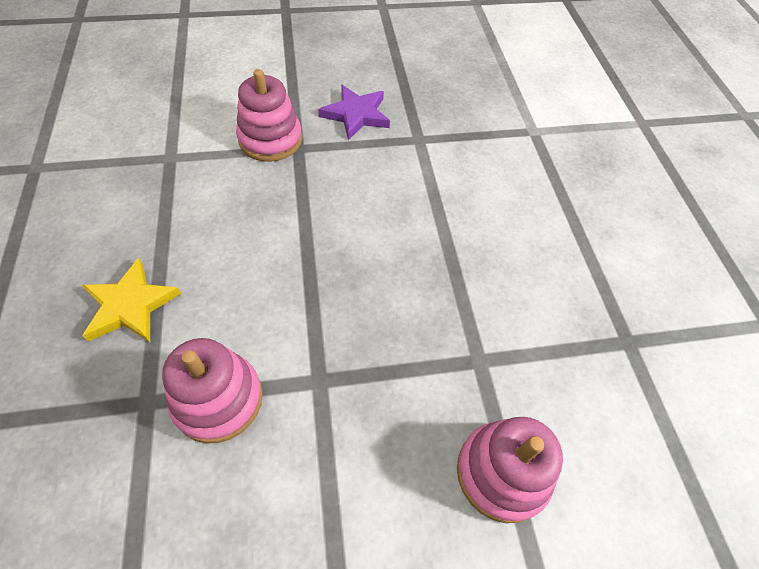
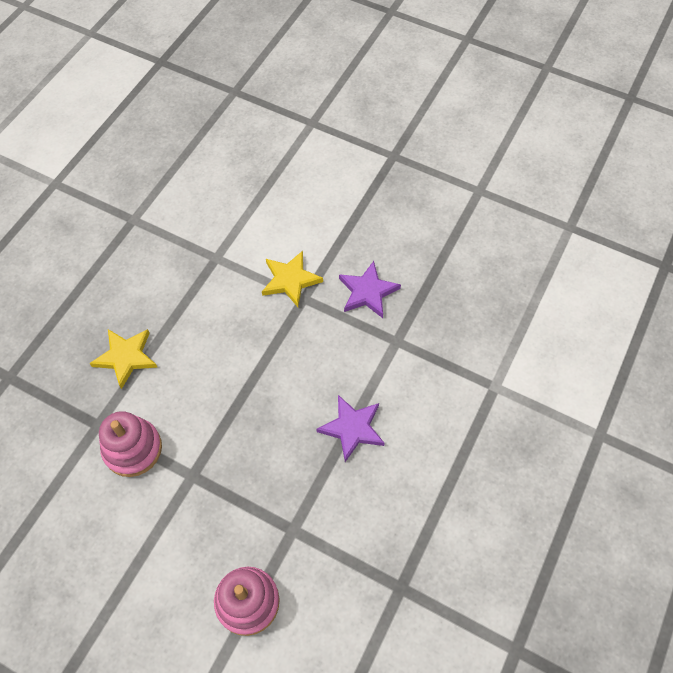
camera: 40 degrees right, 5 degrees up
(270, 139) = (290, 280): pink stacking toy -> yellow star
(448, 230) = (352, 428): none -> purple star

